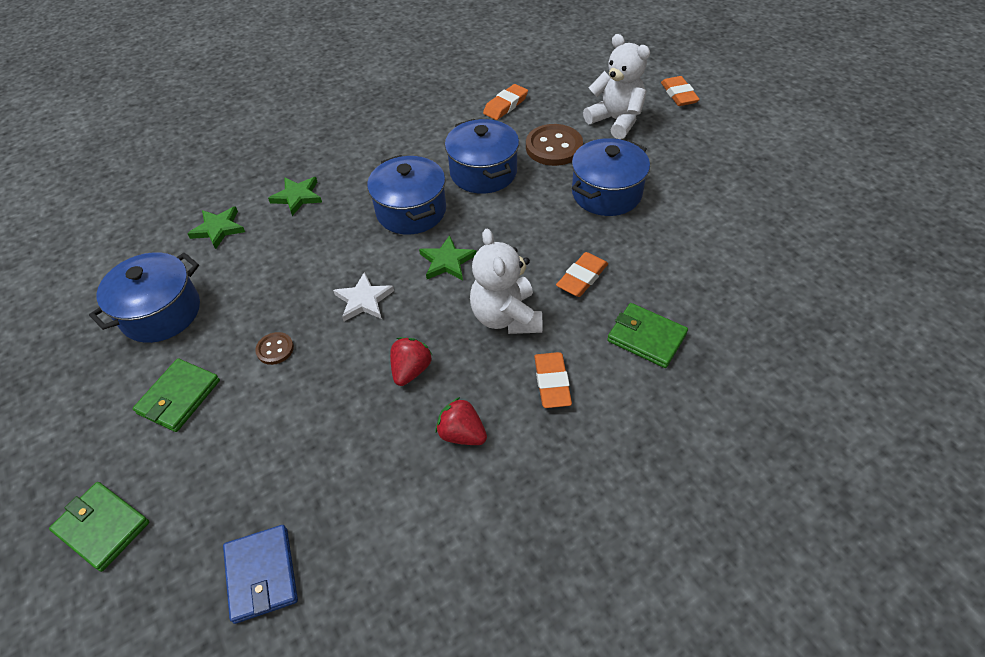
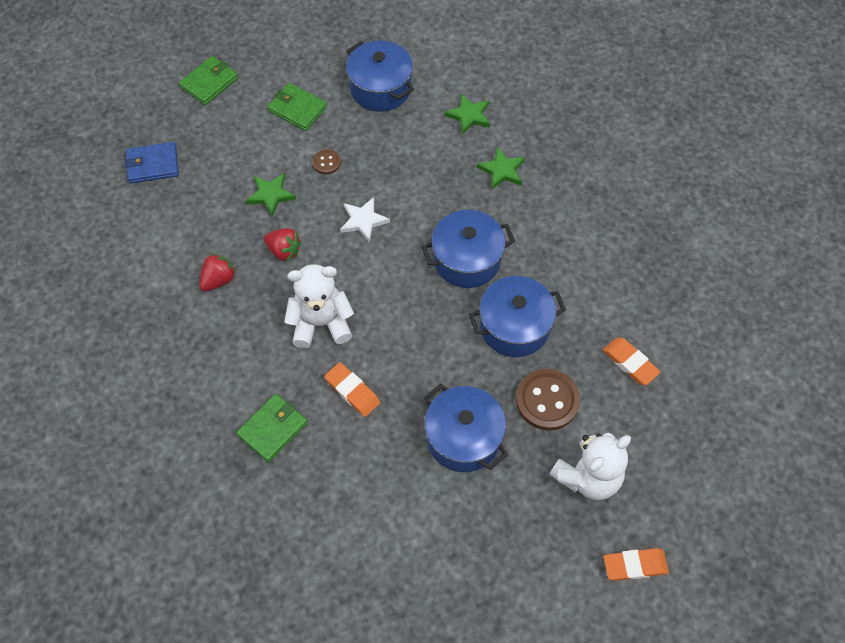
camera: 95 degrees right, 10 degrees up
(447, 261) = (395, 284): green star -> green star (270, 195)
(552, 382) = (247, 347): orange eraser -> none

